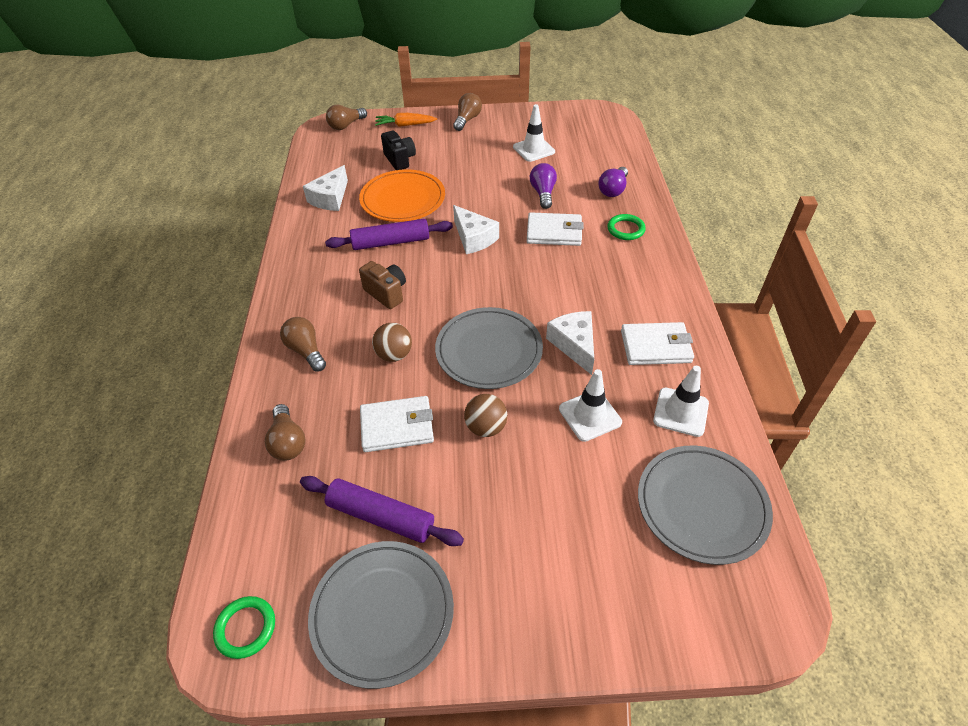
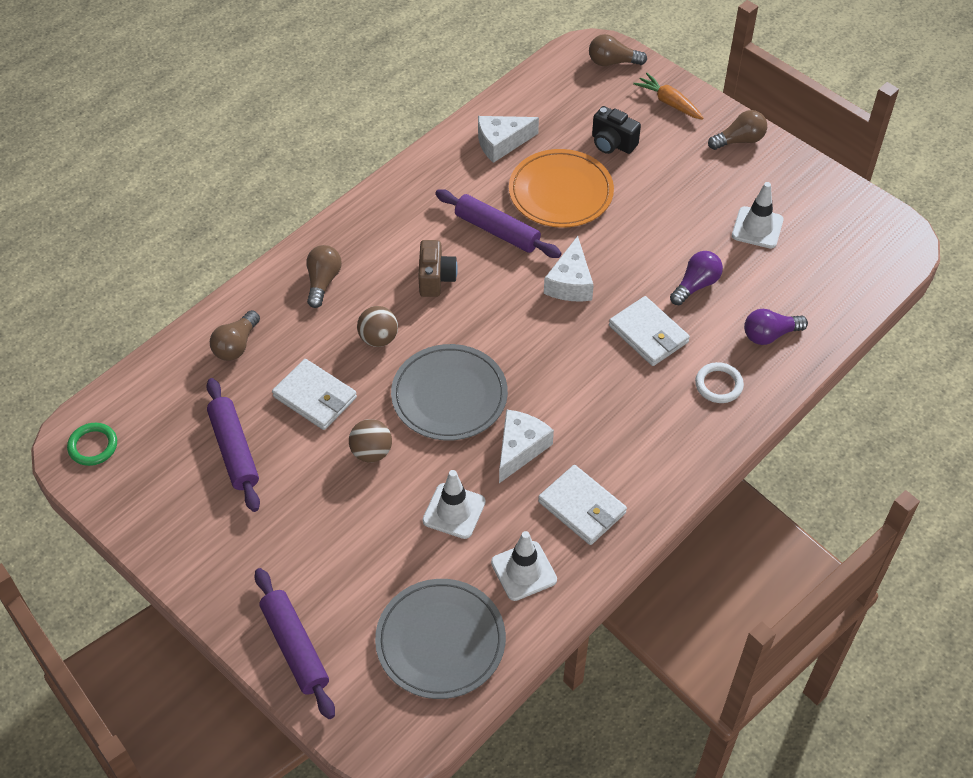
camera: 45 degrees right, 5 degrees up
(382, 613) = (169, 509): grey plate -> none
(400, 160) = (612, 143): black camera -> black camera turned 105 degrees clockwise
(621, 617) = (295, 647): none -> purple rolling pin
(625, 229) = (718, 385): green ring -> white ring

